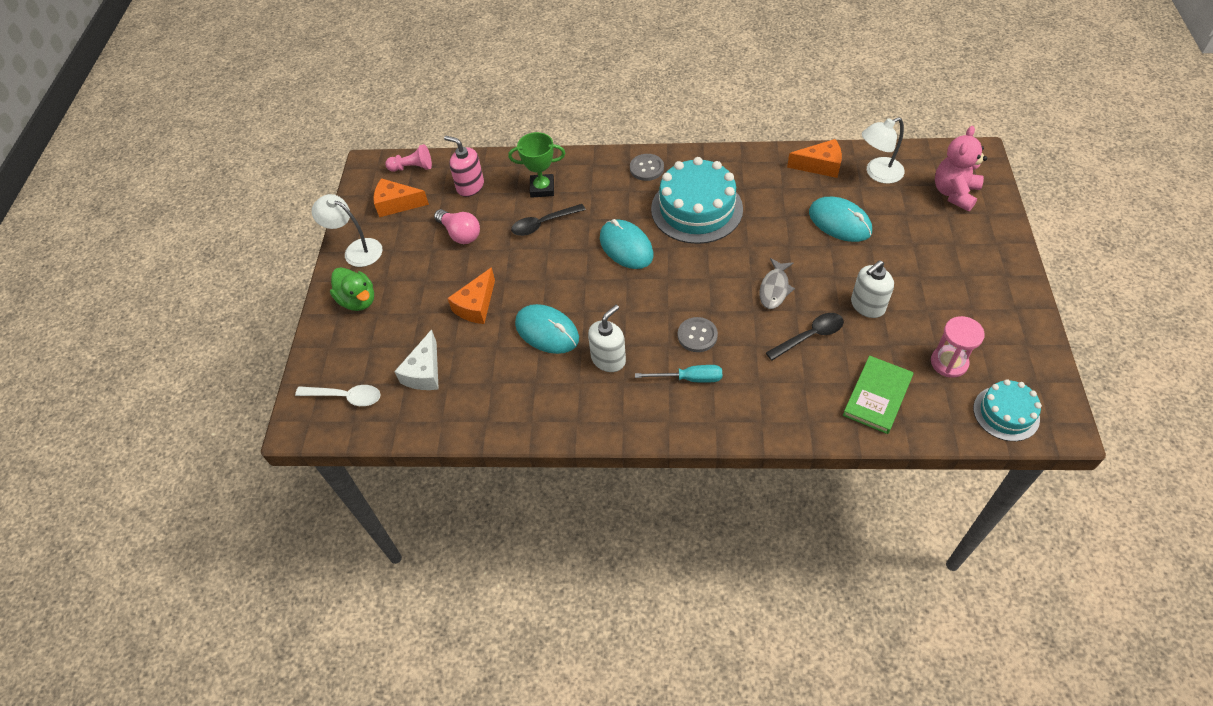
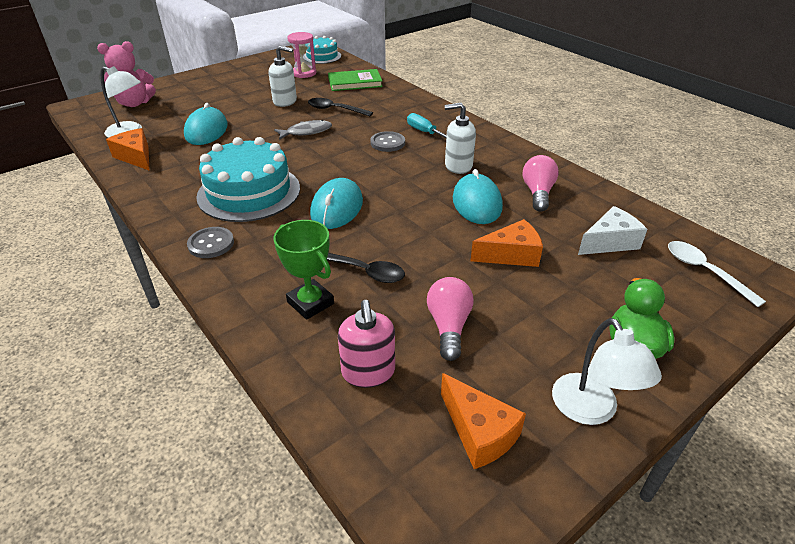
camera: 135 degrees left, 15 degrees down
(412, 167) = (396, 477): pink pawn -> none
(516, 381) = (538, 193): none -> pink light bulb

